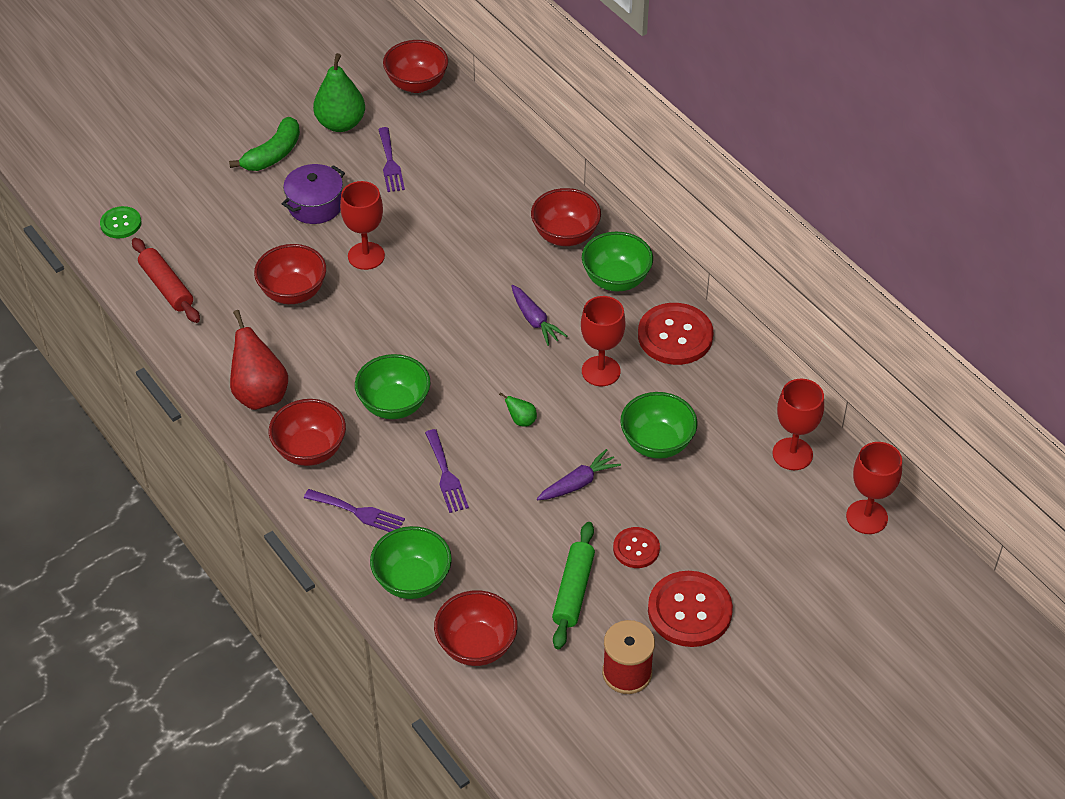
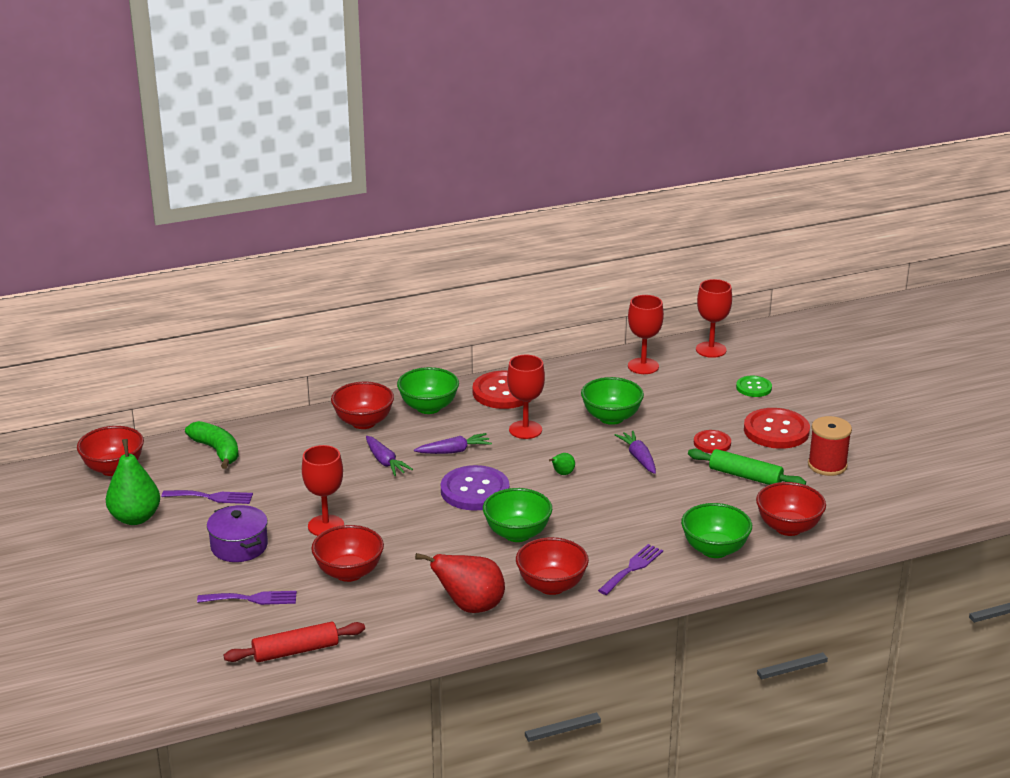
camera: 75 degrees left, 20 degrees down
(121, 223) = (182, 674): green button -> green button (753, 387)
(273, 154) = (149, 563): green banana -> green banana (217, 451)
(446, 475) = (607, 518): purple fork -> purple fork (252, 599)
(464, 354) = (475, 490): none -> purple button
(494, 271) = (385, 462): none -> purple carrot

